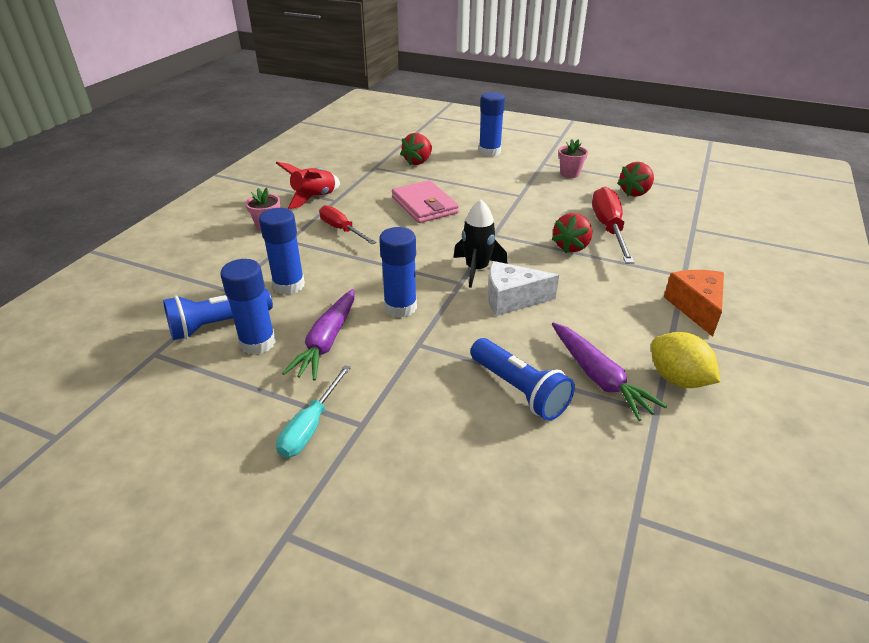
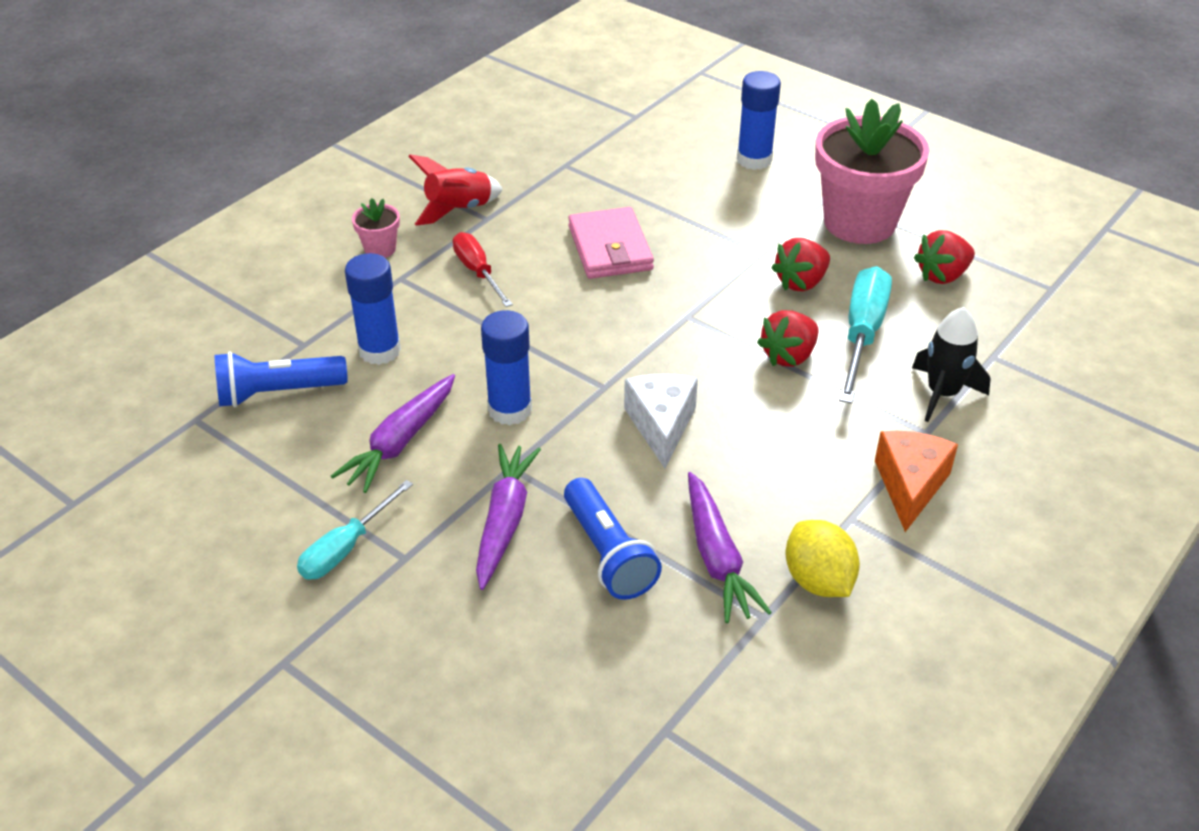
camera: 15 degrees right, 5 degrees up
(258, 342) = (318, 427): blue glue stick -> none
(418, 162) = (634, 163): red strawberry -> red strawberry (801, 282)
(430, 382) = (504, 521): none -> purple carrot
(477, 269) = (636, 370): black rocket -> black rocket (942, 394)
(511, 299) = (661, 425): white cheese -> white cheese turned 75 degrees clockwise
(569, 173) = (859, 222): pink flower pot -> pink flower pot, size x2.35
(609, 228) = (862, 334): red screwdriver -> turquoise screwdriver

